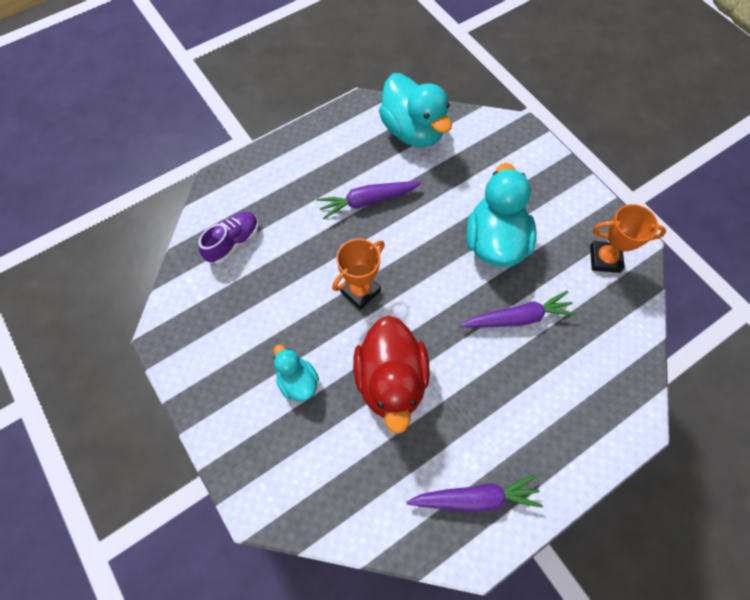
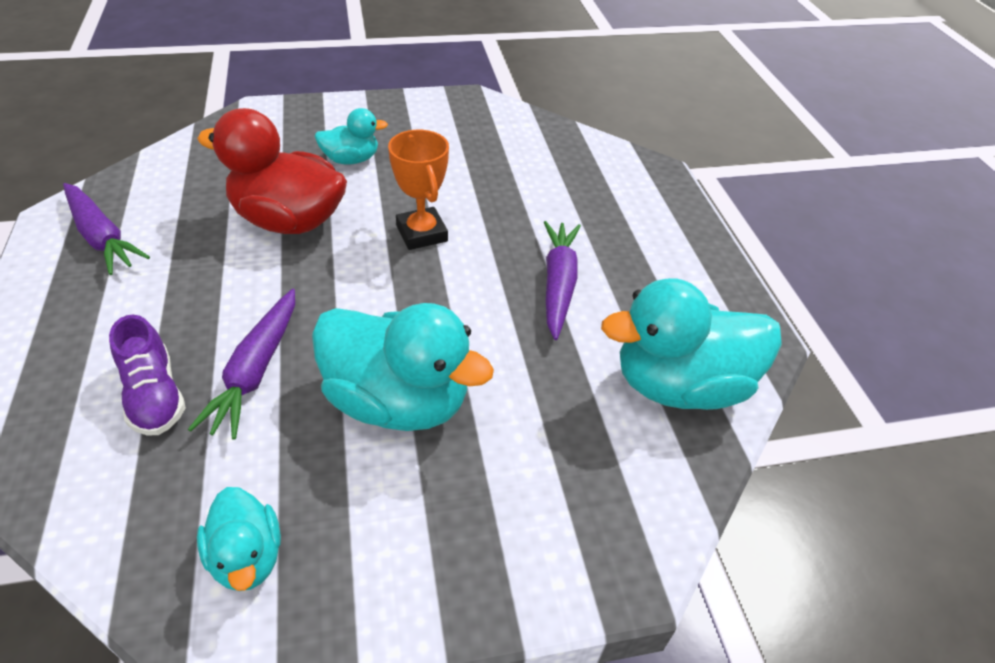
camera: 110 degrees right, 20 degrees down
(233, 242) = (557, 160): purple shoe -> purple shoe (154, 396)
(475, 497) = (102, 237): purple carrot -> purple carrot turned 60 degrees counterclockwise
(604, 259) = (247, 557): orange trophy -> turquoise duck

